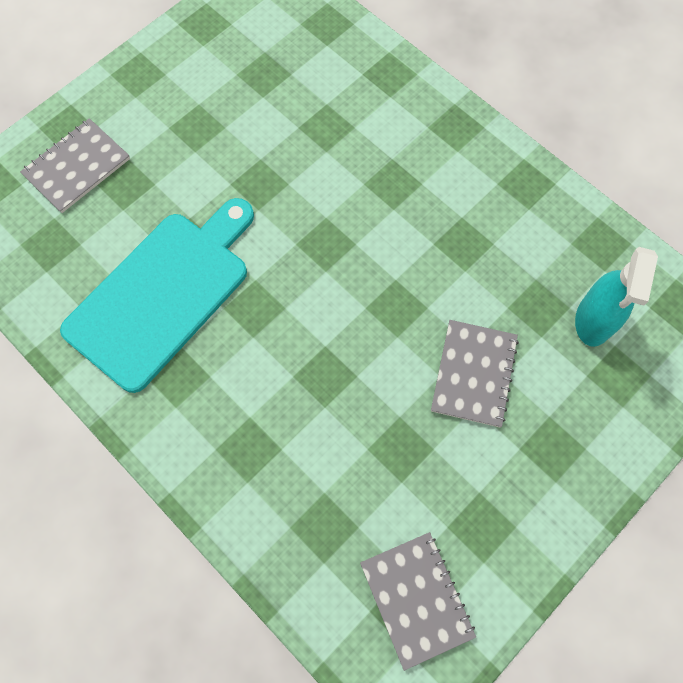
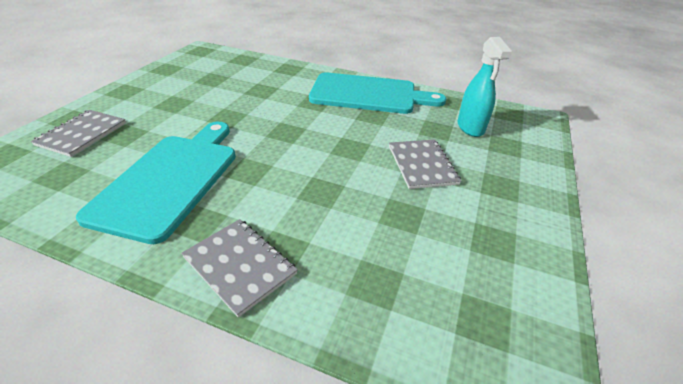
camera: 25 degrees left, 30 degrees down
(416, 599) = (486, 307): grey notebook -> grey notebook (239, 266)
(484, 187) = (368, 94): none -> turquoise cutting board

